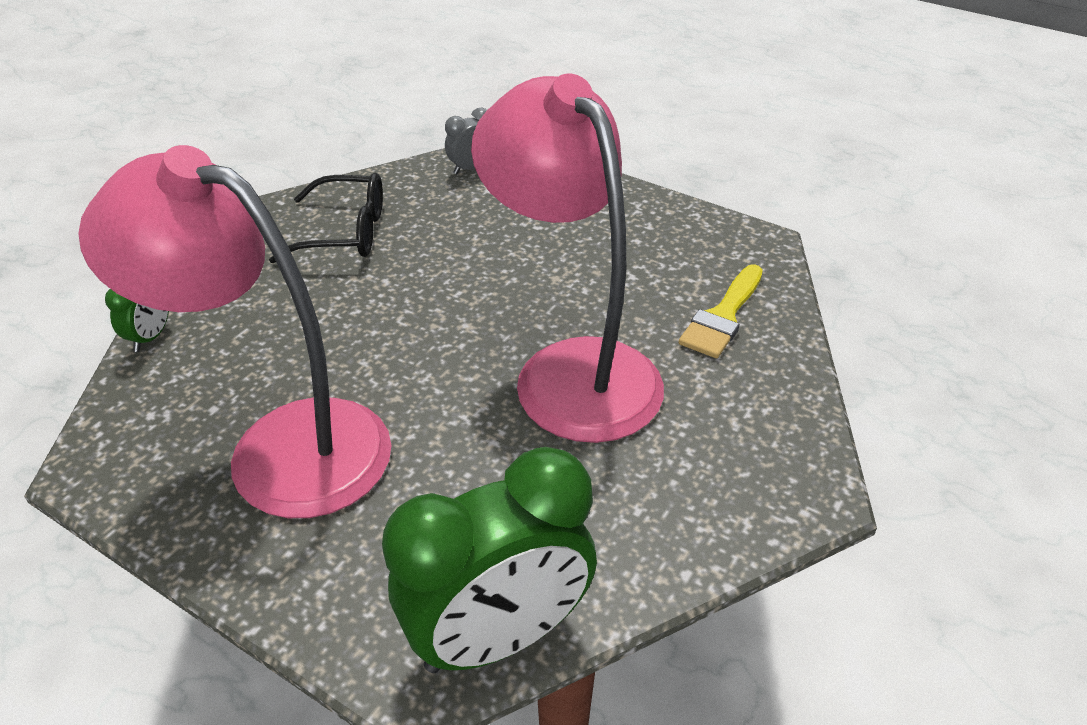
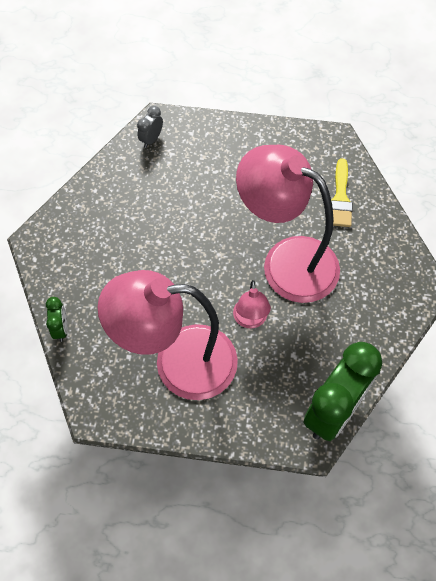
camera: 25 degrees left, 20 degrees up
(344, 232) = (112, 216): black glasses -> none
(448, 430) = (250, 320): none -> pink lamp

